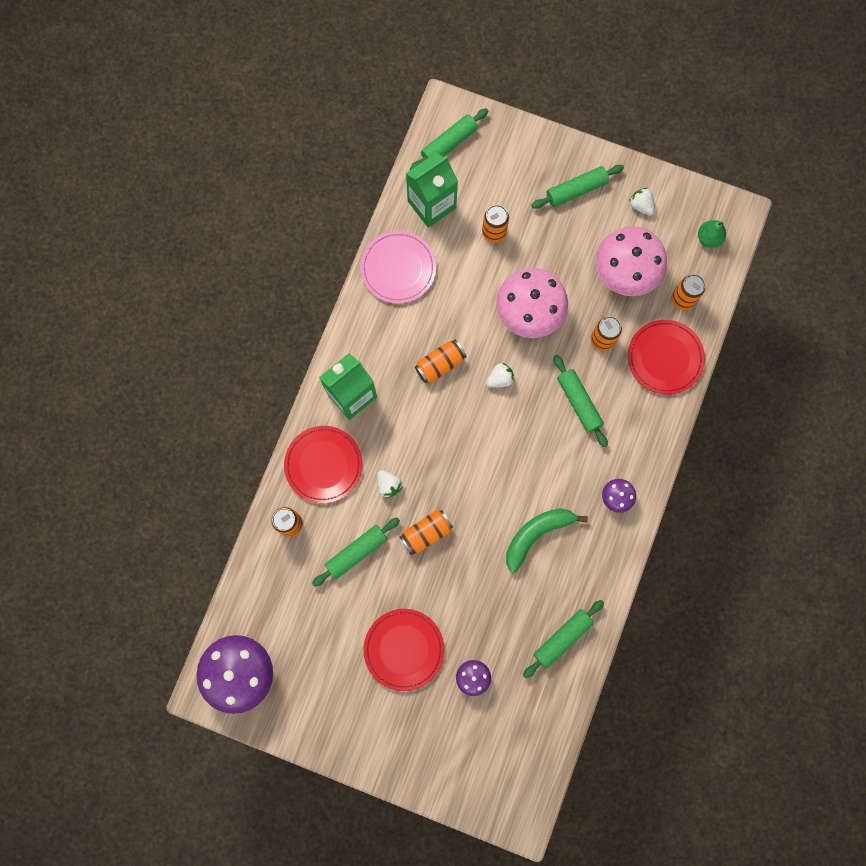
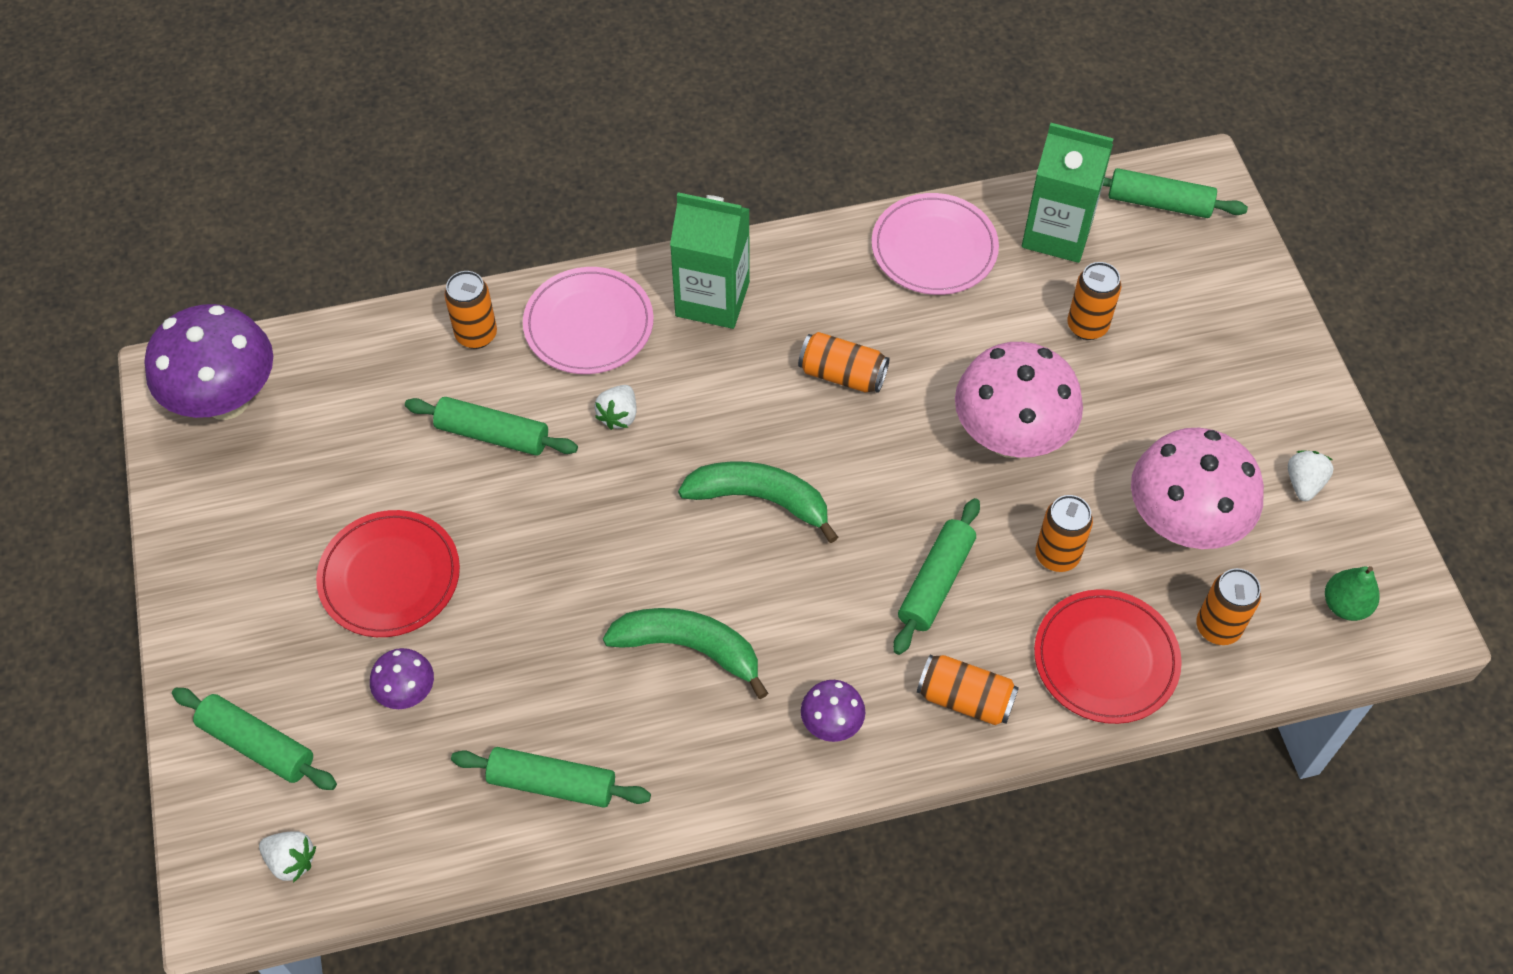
camera: 55 degrees right, 20 degrees down
(323, 465) = (588, 324): red plate -> pink plate
(426, 533) = (583, 502): orange can -> orange can (965, 699)
(482, 450) = (761, 499): none -> green banana
(500, 379) = (884, 459): white strawberry -> white strawberry (291, 861)
(576, 190) = (1245, 388): green rolling pin -> green rolling pin (258, 744)

